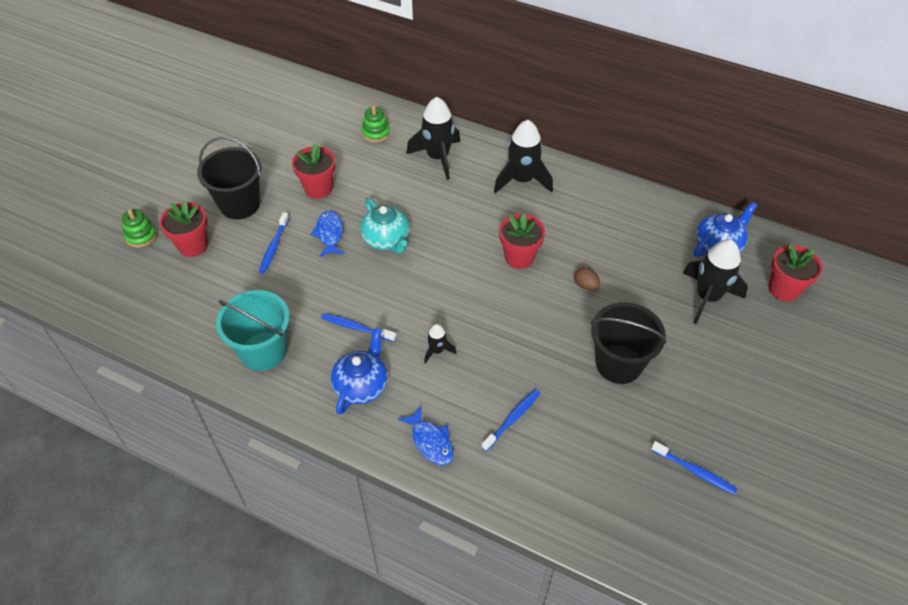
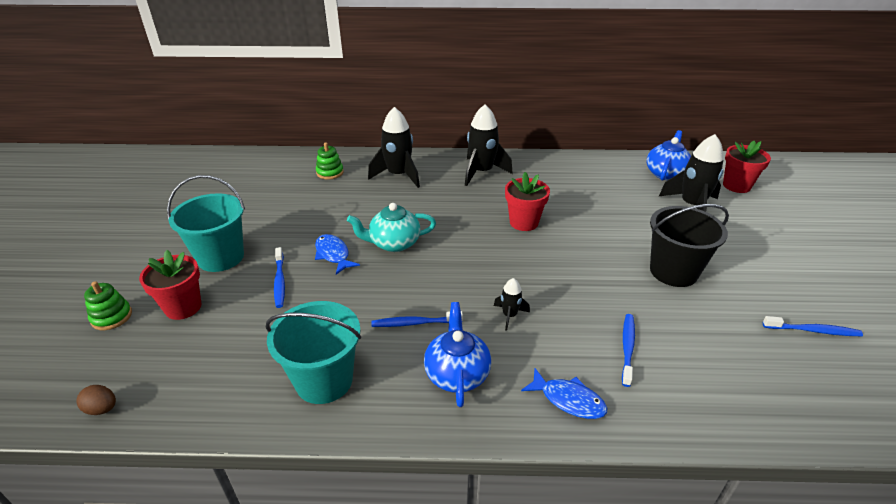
camera: 25 degrees left, 15 degrees down
(239, 204) = (221, 257): black bucket -> turquoise bucket
(318, 188) = (299, 224): red flower pot -> none
(386, 240) = (394, 243): turquoise teapot -> turquoise teapot turned 135 degrees clockwise
(585, 285) = (594, 225): brown egg -> brown egg (102, 409)

